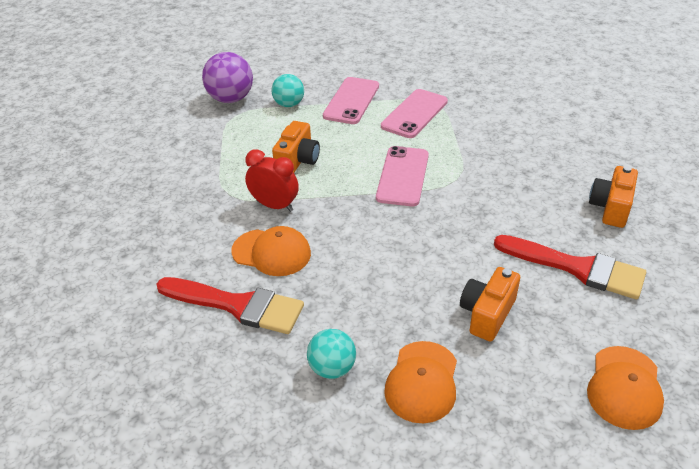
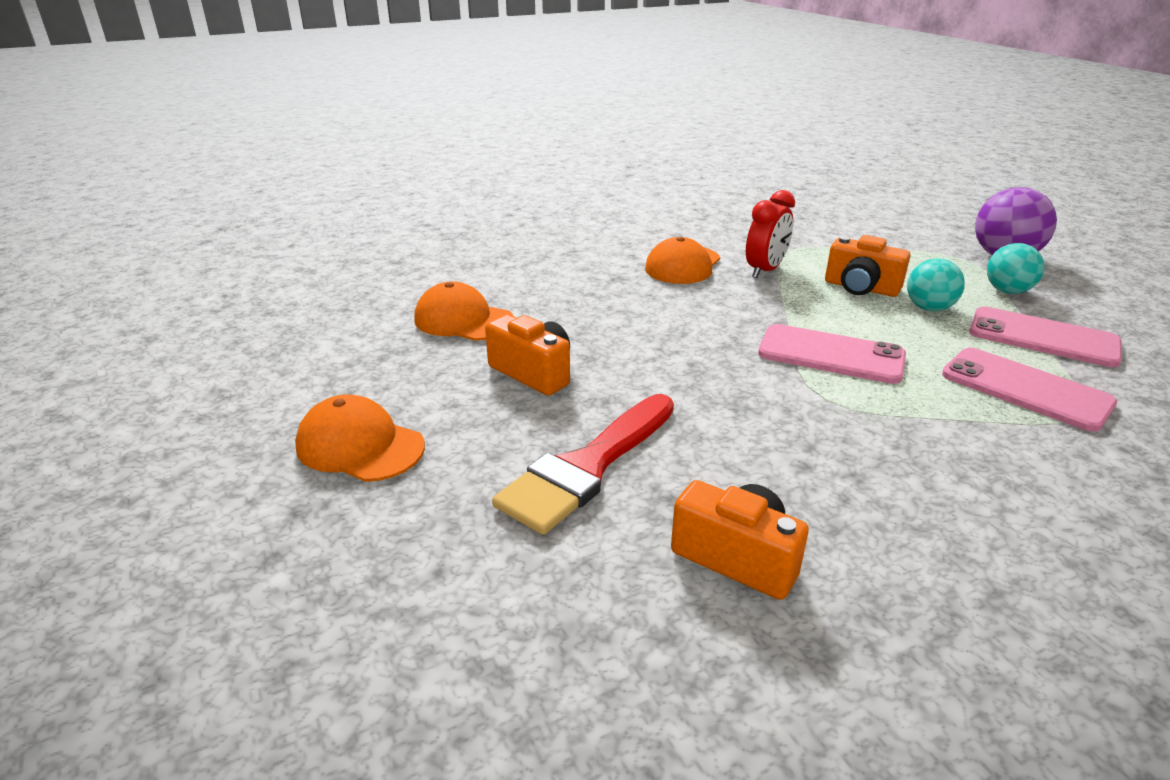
camera: 100 degrees right, 10 degrees down
(237, 305) = (610, 248): red brush -> none
(332, 368) = (509, 281): turquoise ball -> turquoise ball (929, 308)

